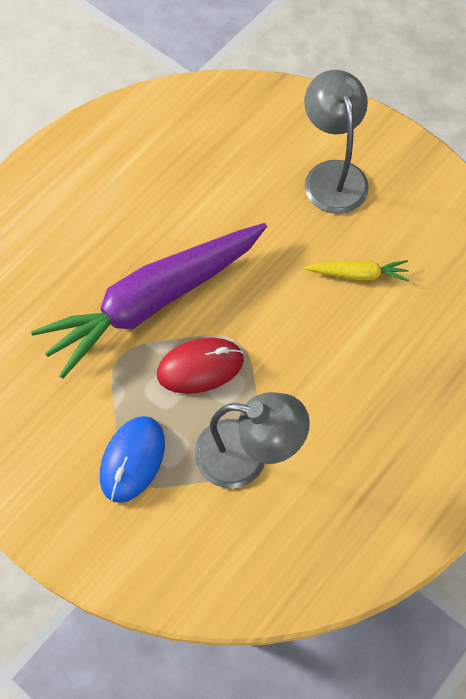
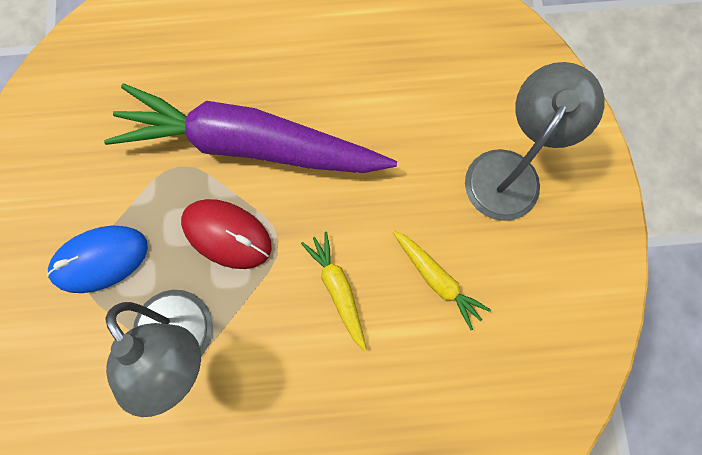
camera: 45 degrees right, 10 degrees up
(306, 334) = (338, 290): none -> yellow carrot

